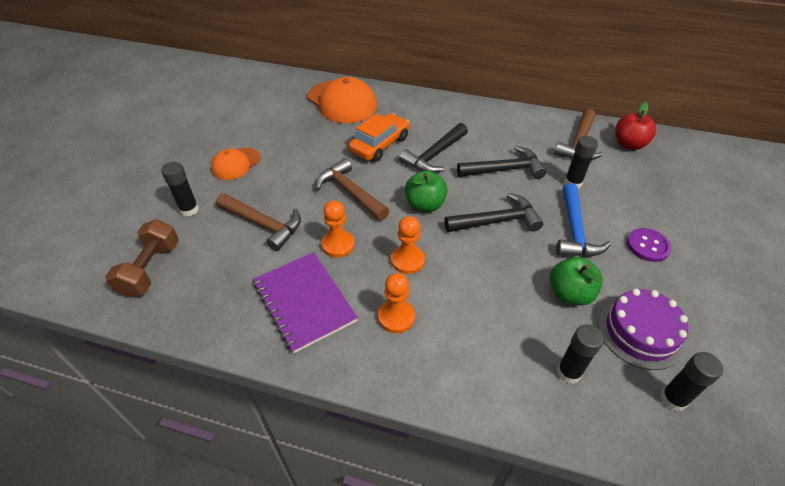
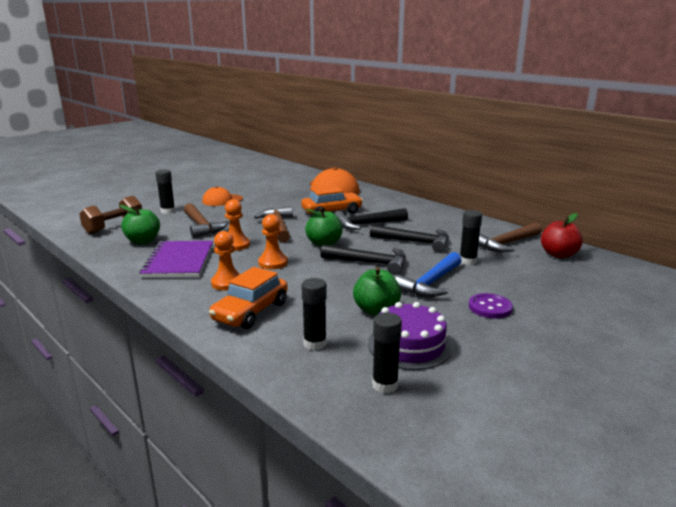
camera: 30 degrees right, 25 degrees down
(220, 282) = (143, 241): none -> green apple
(466, 353) = (251, 311): none -> orange car

